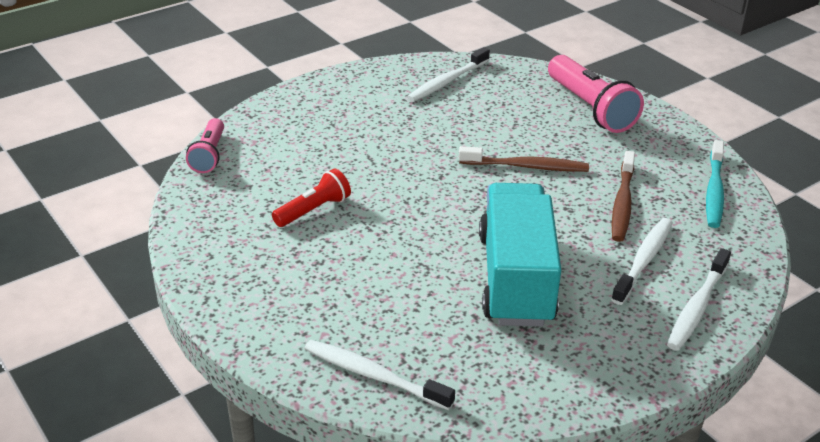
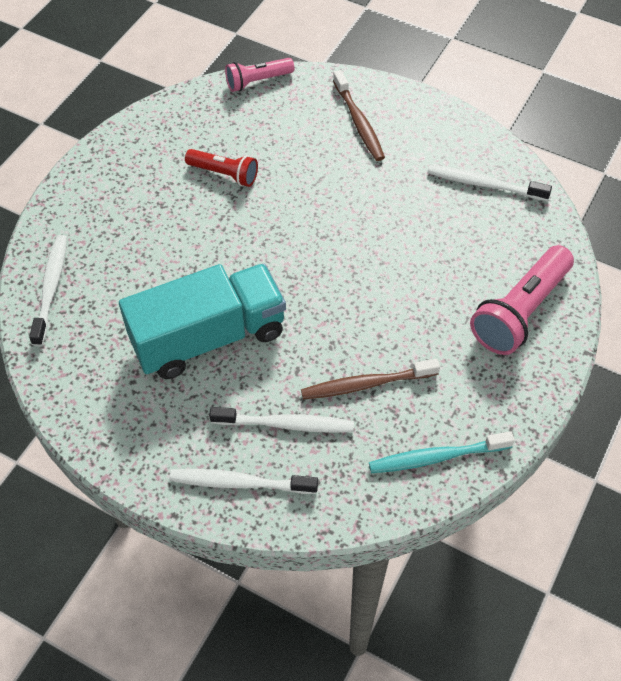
camera: 65 degrees right, 20 degrees up
(526, 166) = (379, 292): brown toothbrush -> brown toothbrush (359, 122)

